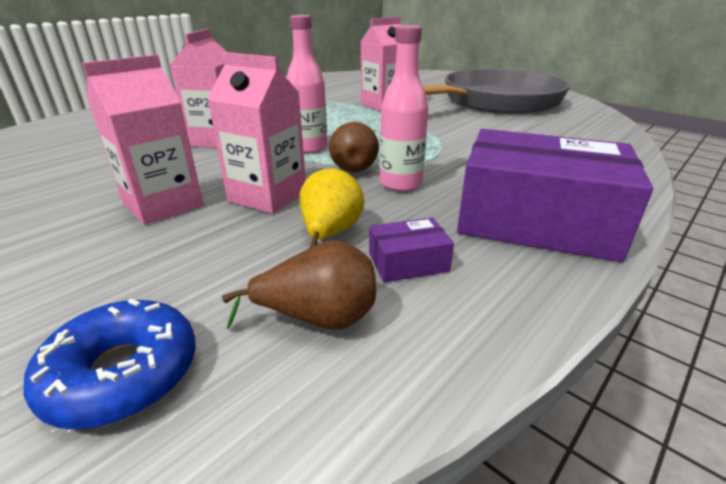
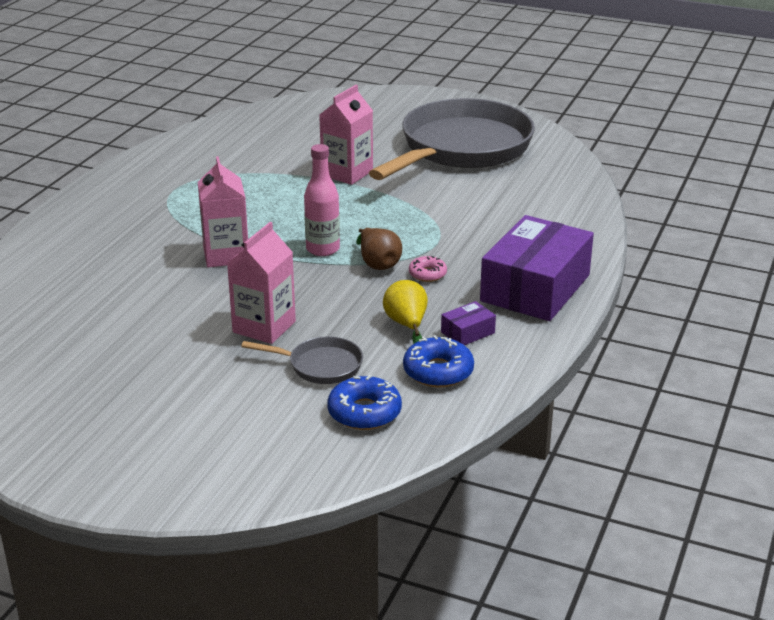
camera: 20 degrees left, 0 degrees up
(162, 267) = (320, 366): none -> grey pan
(268, 196) = (335, 304): pink carton -> none
(318, 319) = (438, 371): brown pear -> blue donut
(400, 184) = (427, 274): pink bottle -> pink donut
(536, 221) = (535, 288): purple box -> purple box turned 60 degrees counterclockwise

